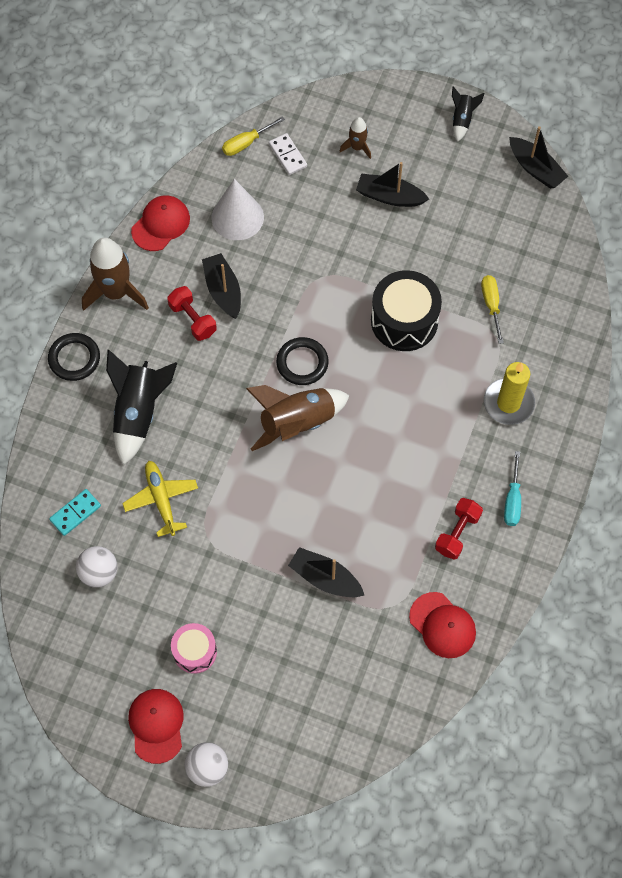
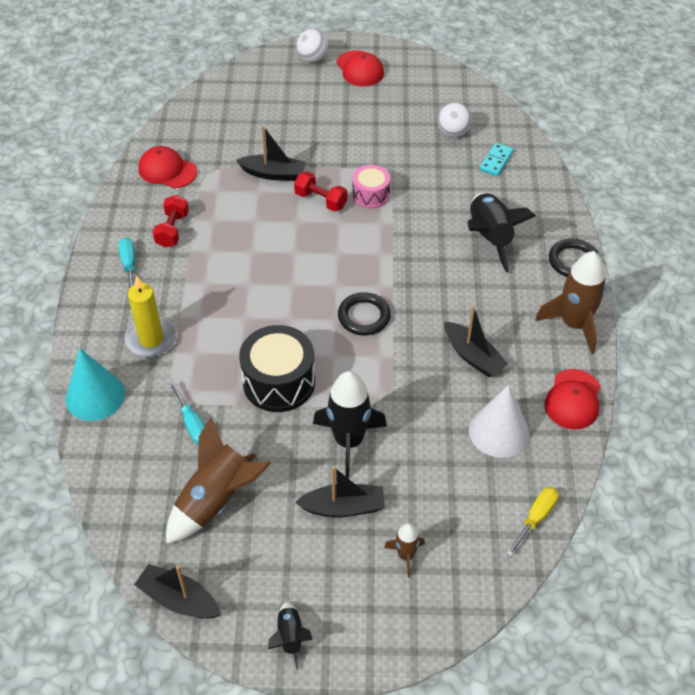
camera: 160 degrees right, 15 degrees down
(161, 500) = (433, 186): yellow plane -> none
(192, 319) = (487, 323): red dumbbell -> red dumbbell (321, 200)
(195, 652) = (354, 110): pink drum -> pink drum (370, 195)
(288, 155) = (481, 519): white domino -> none
(297, 423) = (345, 269): brown rocket -> brown rocket (216, 500)
(364, 248) = (349, 441): none -> black rocket
(491, 304) = (192, 424): yellow screwdriver -> turquoise screwdriver
(571, 359) = (95, 396): none -> turquoise cone

